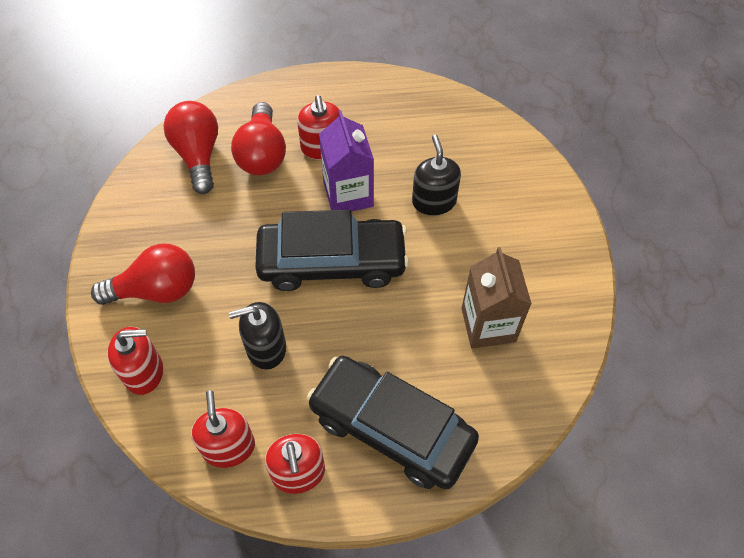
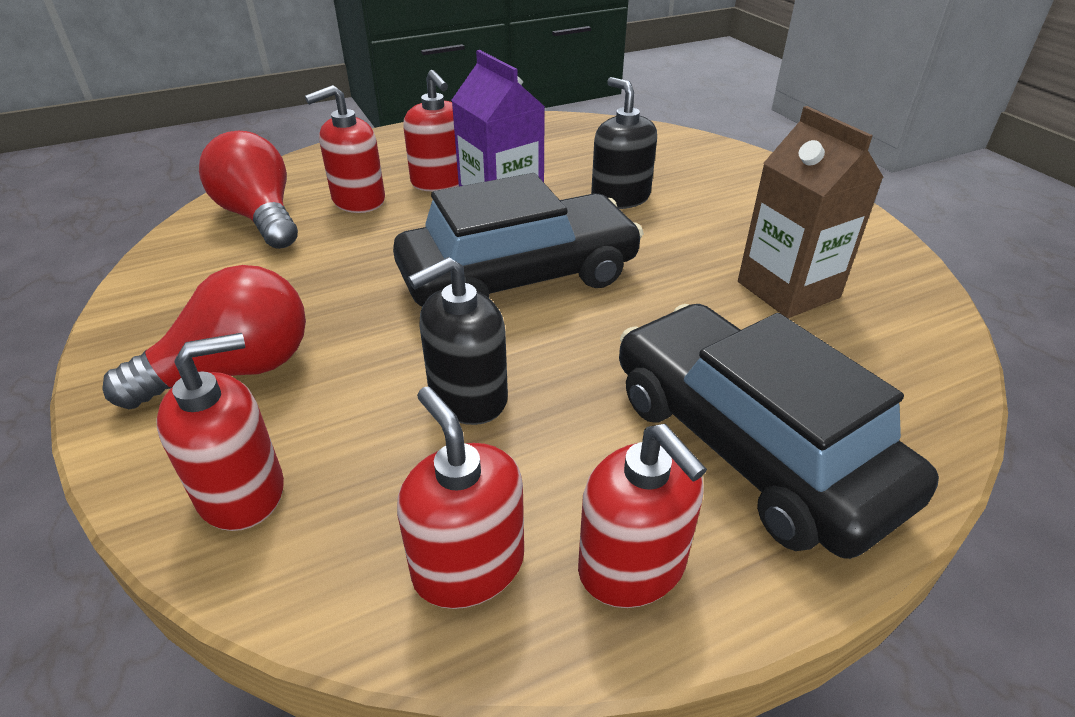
camera: 20 degrees left, 20 degrees down
(262, 154) = (358, 200): red light bulb -> red soap dispenser
(391, 428) = (750, 445): black car -> black car turned 45 degrees clockwise

